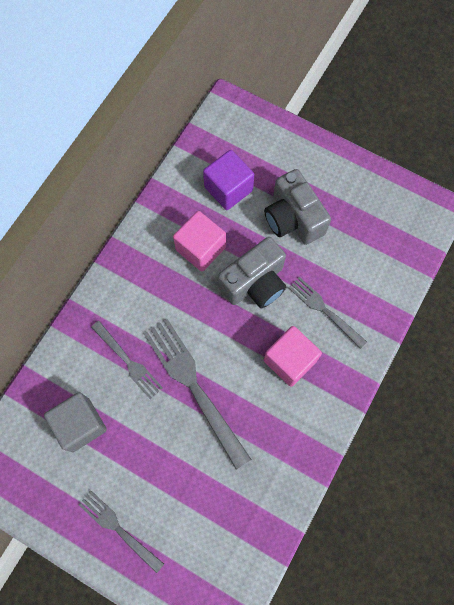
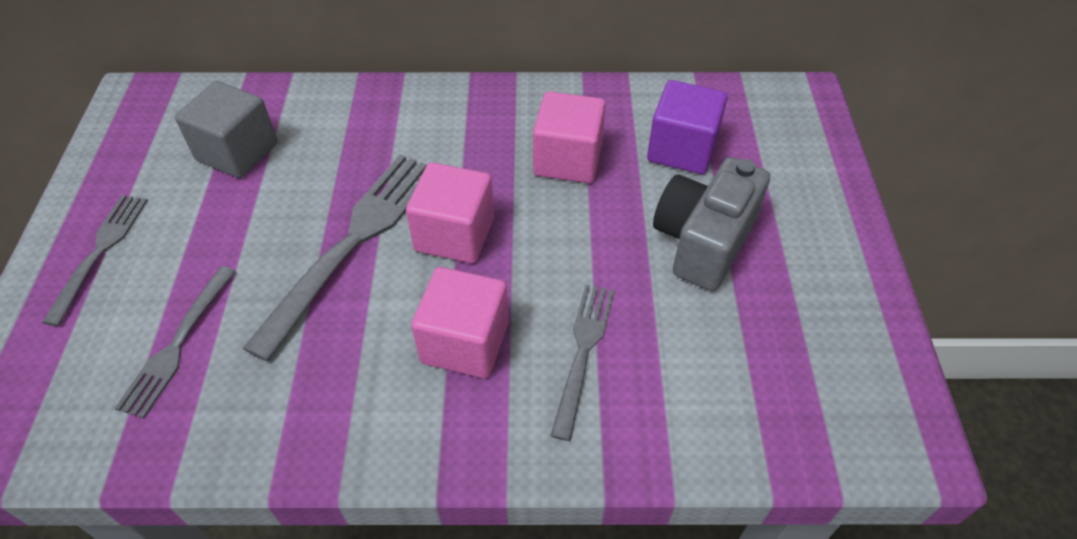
camera: 60 degrees right, 20 degrees down
(128, 361) = (351, 158): grey fork -> grey fork (178, 344)
(219, 332) = (454, 234): none -> pink cube
(255, 283) = (562, 241): grey camera -> none

